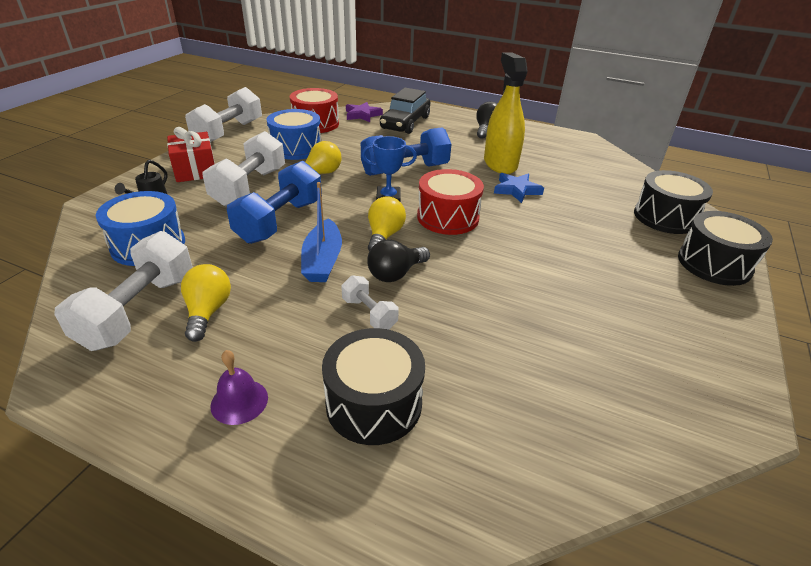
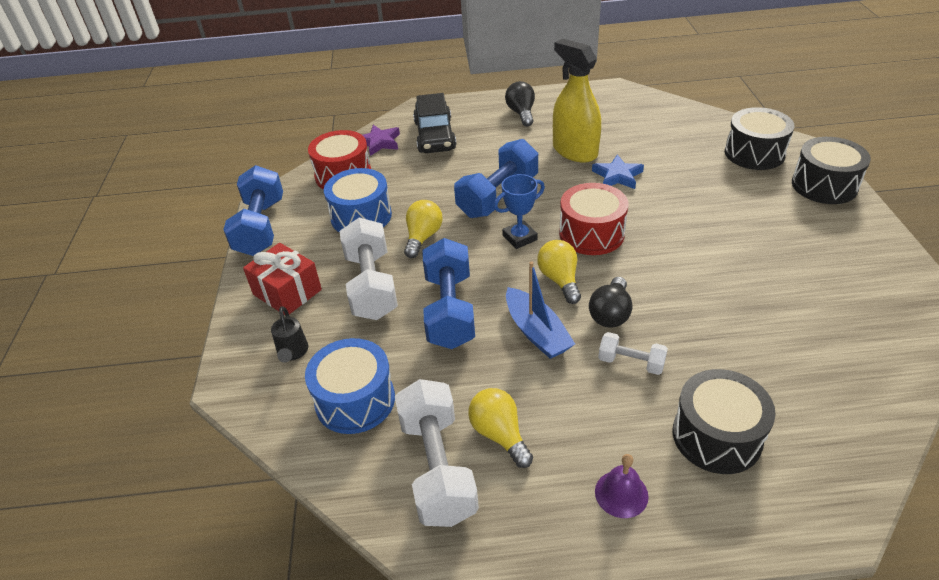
camera: 25 degrees left, 5 degrees up
(229, 132) = (261, 227): white dumbbell -> blue dumbbell

